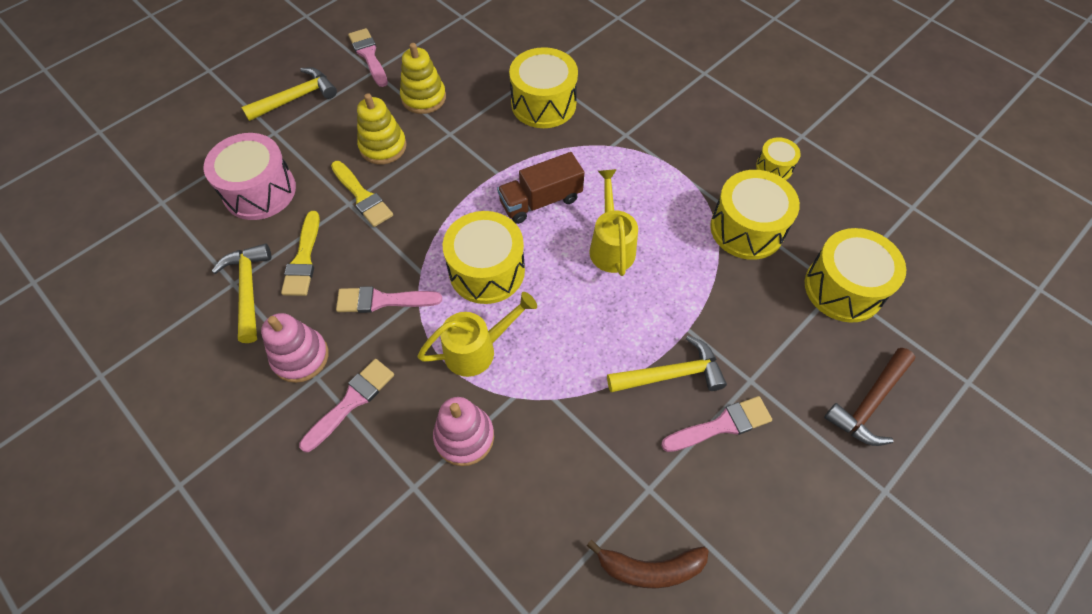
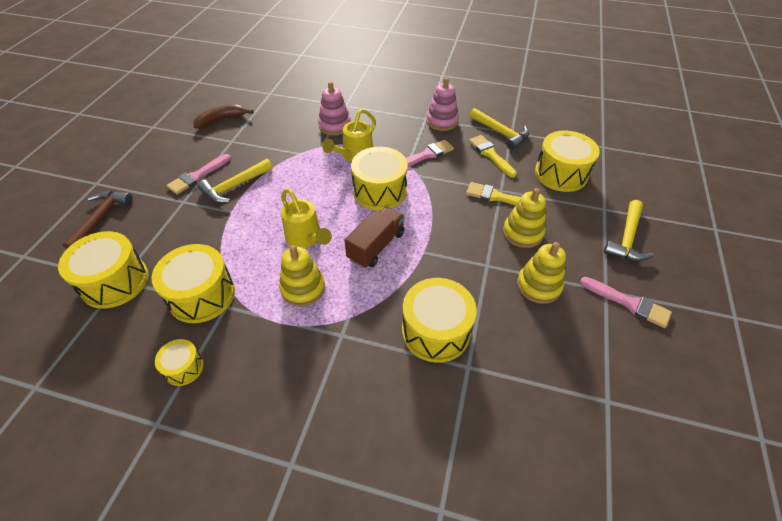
camera: 150 degrees right, 10 degrees down
(260, 191) = (561, 174): pink drum -> yellow drum
(351, 401) = (400, 117): pink brush -> none
(640, 190) = (303, 288): none -> yellow stacking toy

